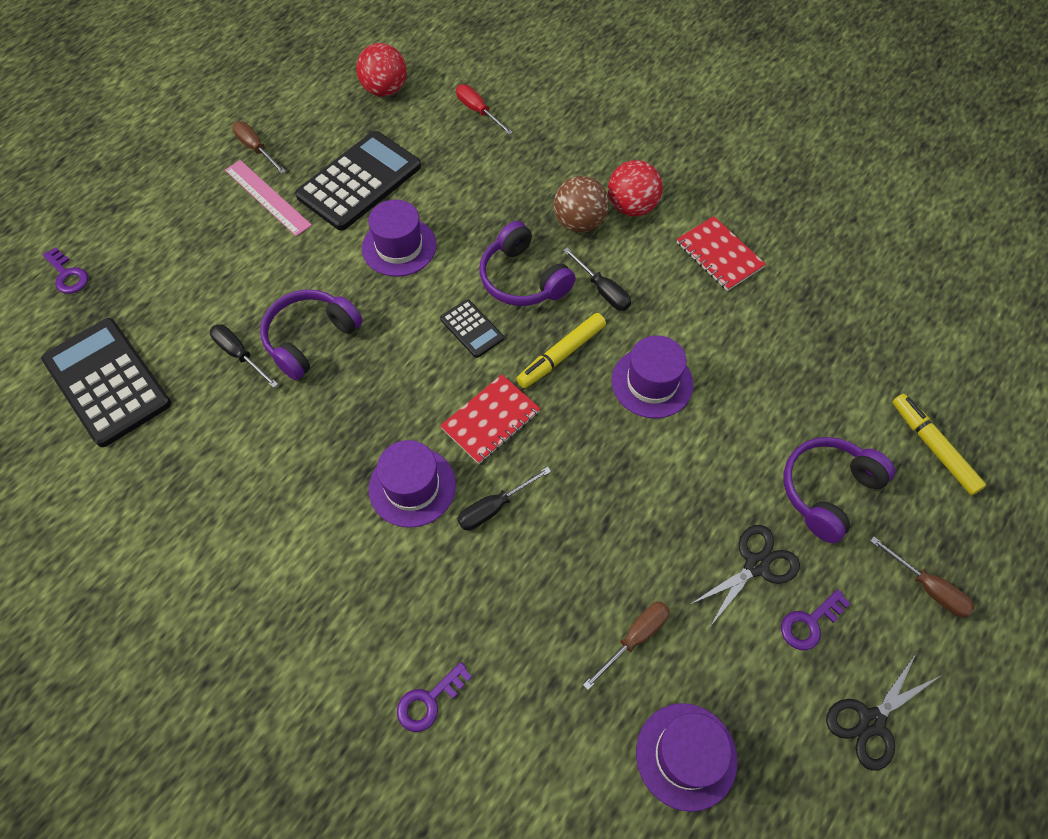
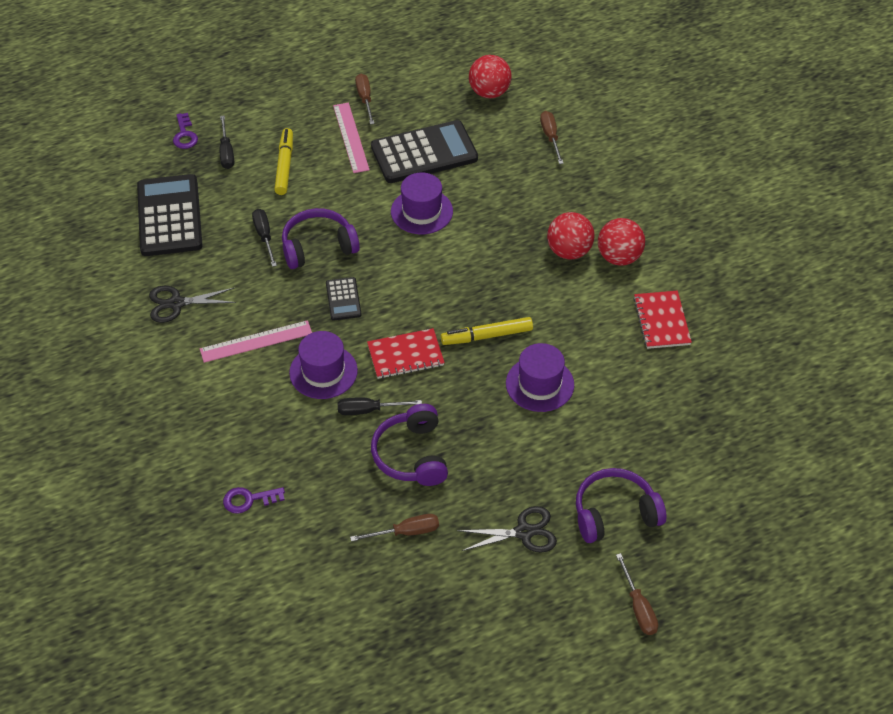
camera: 30 degrees right, 10 degrees down
(309, 488) = (256, 341): none -> pink ruler
(472, 329) = (435, 290): black calculator -> black calculator (343, 299)
(478, 111) = (550, 137): red screwdriver -> brown screwdriver
(523, 279) = (496, 272): purple headphones -> purple headphones (411, 455)
(579, 222) = (569, 251): brown ball -> red ball
(602, 290) = (550, 306): black screwdriver -> black screwdriver (226, 152)
(686, 756) = (389, 613): purple hat -> none
(810, 623) = (534, 584): purple key -> none
(871, 721) = (529, 660): black scissors -> black scissors (176, 303)
(933, 447) = (721, 525): yellow marker -> yellow marker (284, 166)

